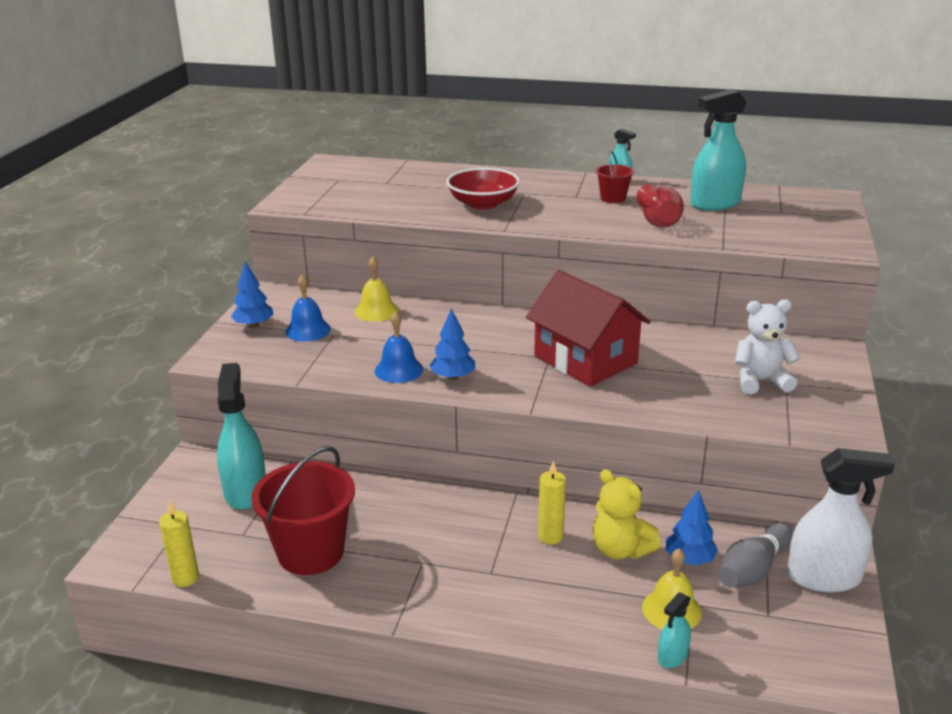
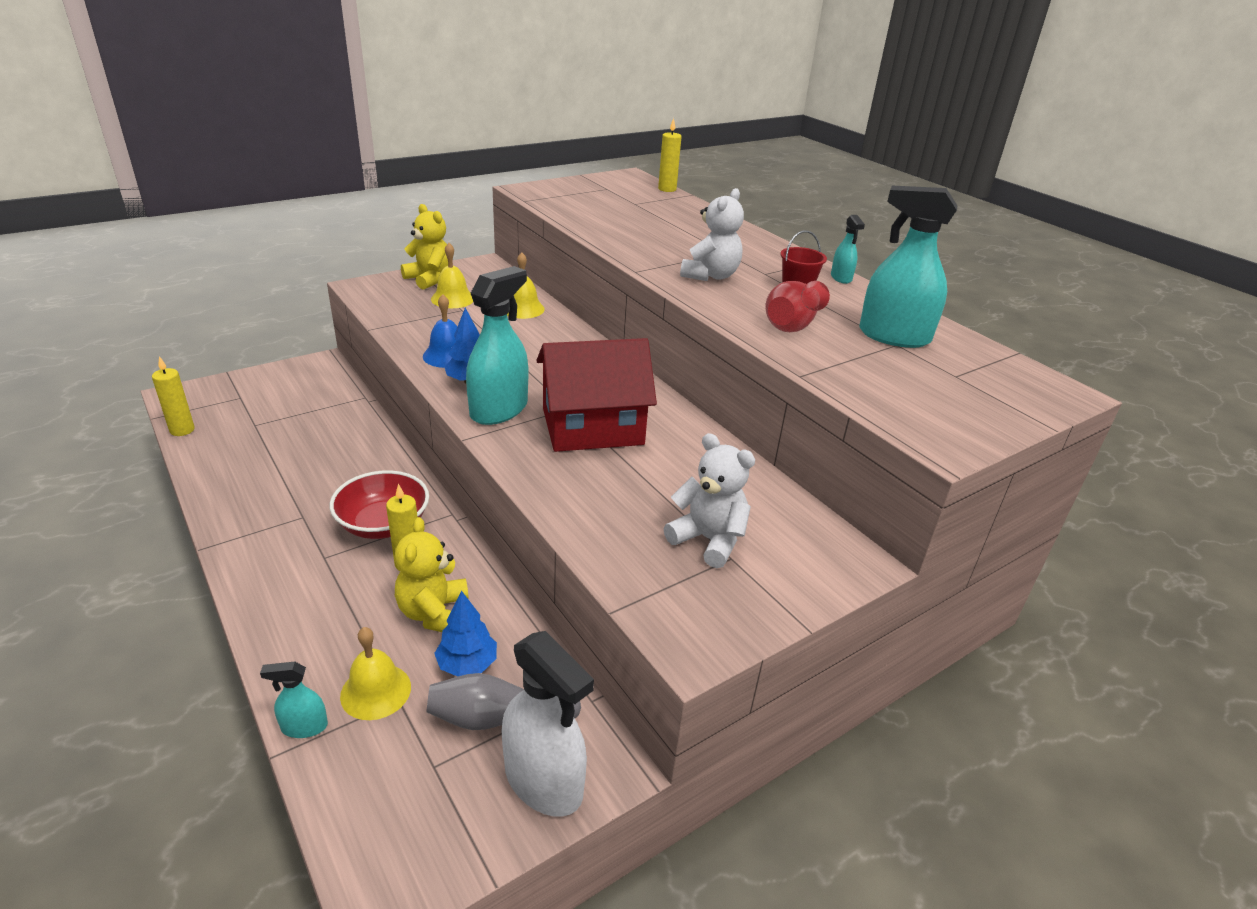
camera: 40 degrees right, 5 degrees up
(245, 491) = (306, 399): turquoise spray bottle -> turquoise spray bottle (499, 410)
(254, 325) = (429, 279): blue tree -> yellow teddy bear
(308, 330) = (452, 299): blue bell -> yellow bell
(311, 552) = (262, 462): red bucket -> none
(381, 162) = (667, 189): none -> yellow candle
(483, 204) = (669, 246): red bowl -> red bowl (383, 524)
(552, 212) = (710, 276): none -> white teddy bear
(585, 360) = (592, 427): red house -> red house turned 75 degrees clockwise

